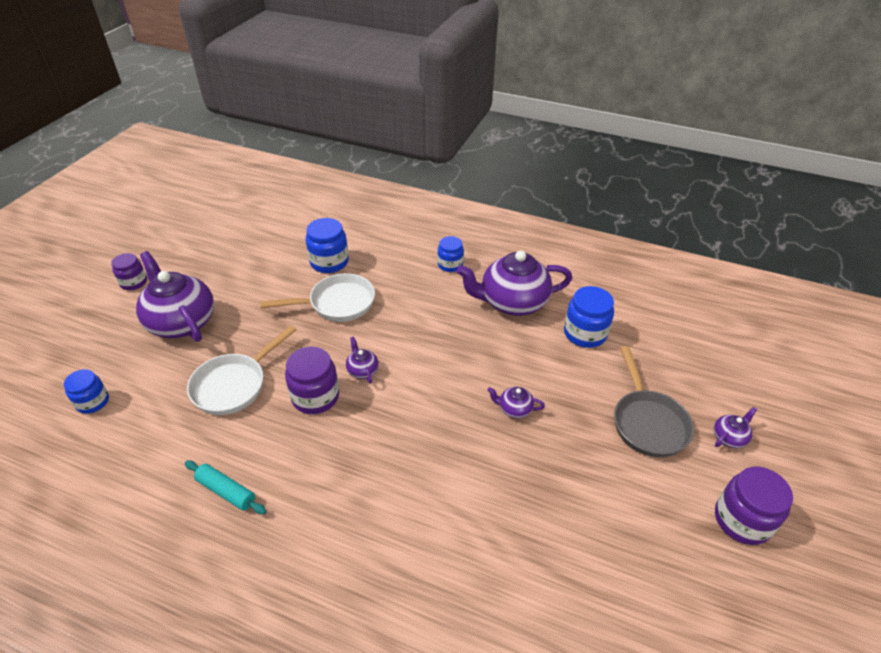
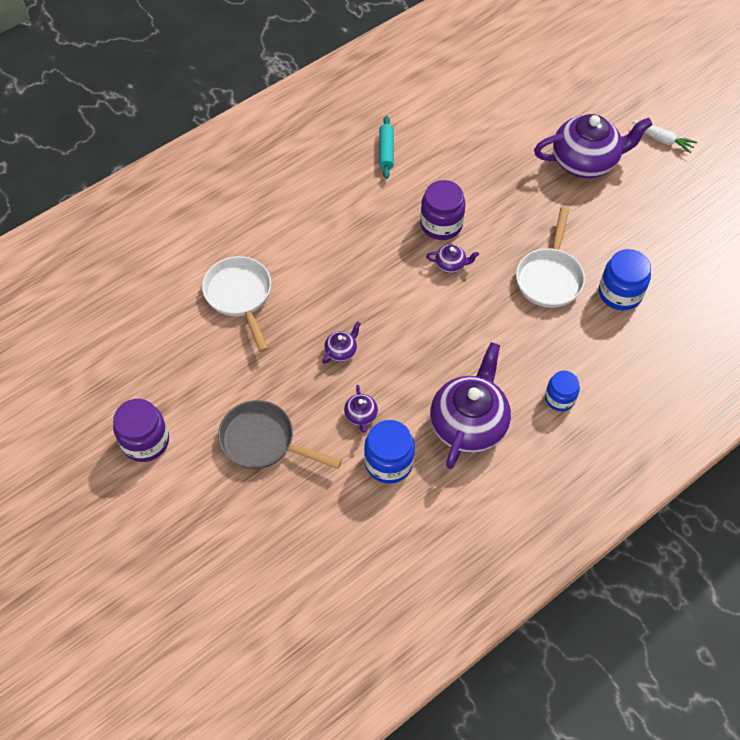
camera: 120 degrees right, 15 degrees up
(93, 402) = (518, 96): blue jar -> none
(134, 282) = (662, 140): purple jar -> white carrot
(226, 491) = (386, 151): turquoise rolling pin -> turquoise rolling pin turned 60 degrees counterclockwise
(234, 385) = (486, 178): white pan -> white pan (240, 296)
(729, 437) = (207, 494): purple teapot -> purple teapot (361, 416)

